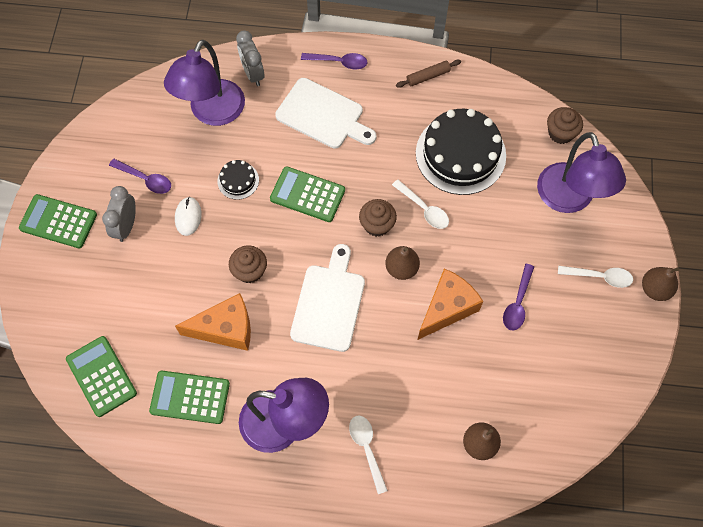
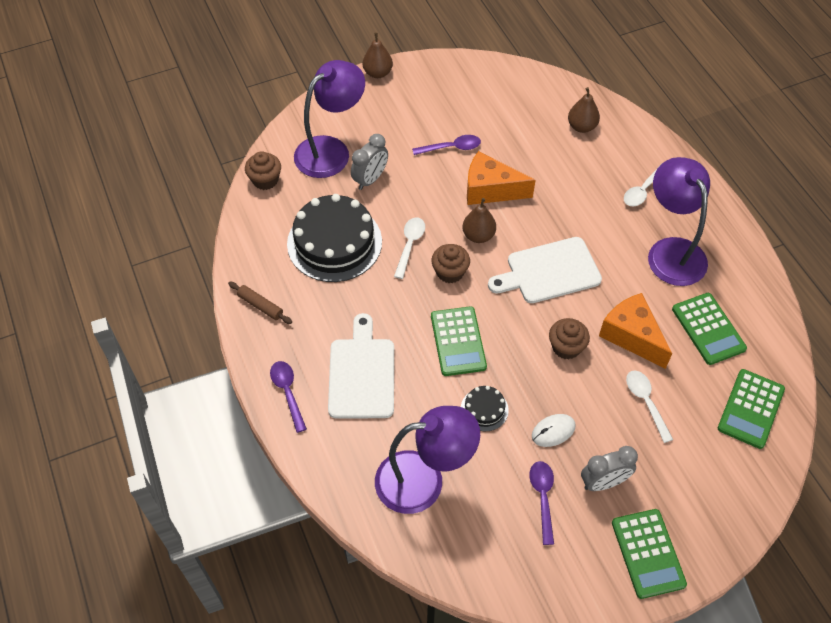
camera: 120 degrees left, 10 degrees down
(253, 73) = (350, 468): grey clock -> grey clock (370, 179)
(599, 277) = (390, 107): white spoon -> white spoon (646, 402)

